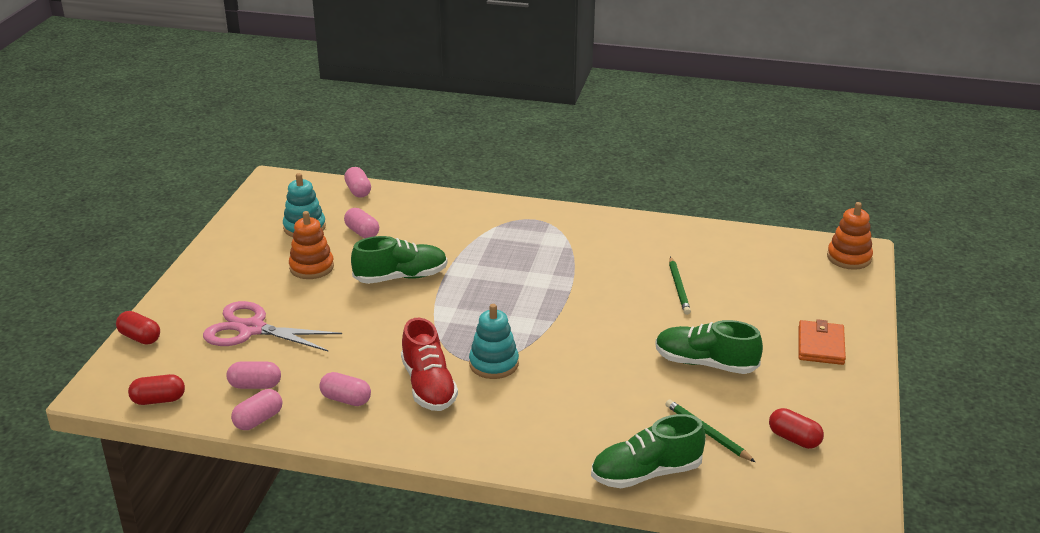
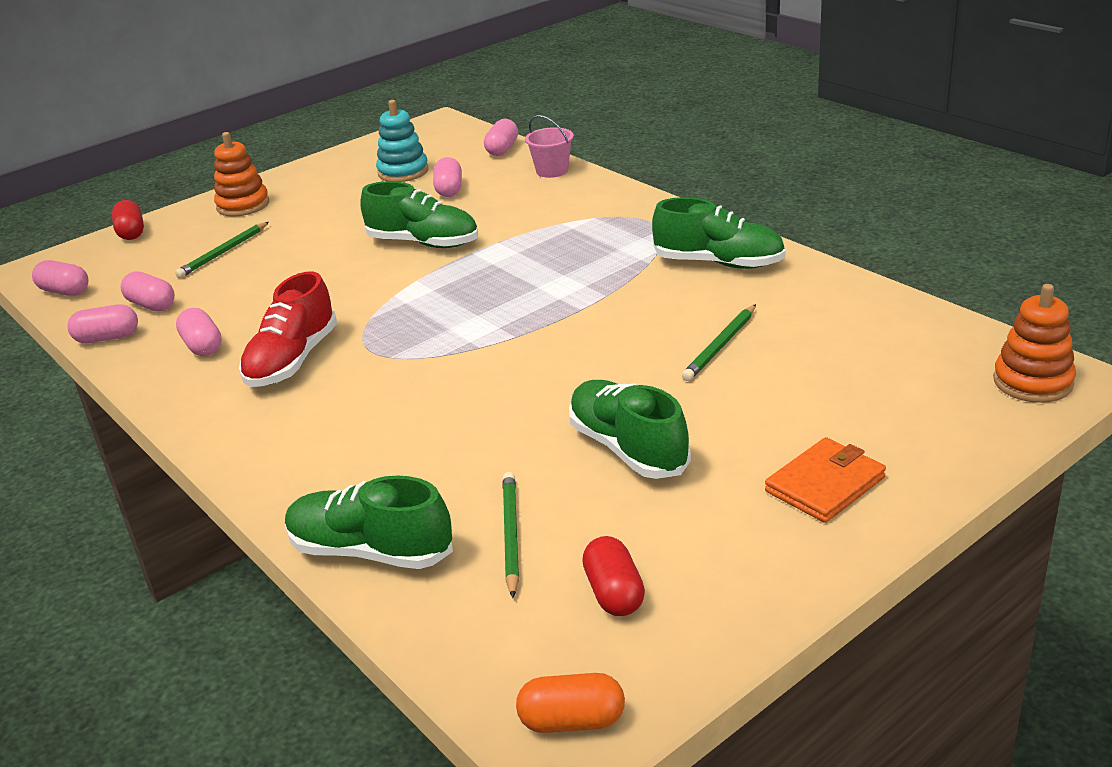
camera: 40 degrees right, 0 degrees up
(158, 400) = (65, 291): red capsule -> pink capsule
(251, 329) = (223, 252): pink scissors -> green pencil
(311, 267) = (356, 210): orange stacking toy -> orange stacking toy (243, 205)
(419, 199) = (552, 171): none -> pink bucket
(494, 364) = (386, 361): turquoise stacking toy -> none
(613, 236) = (719, 263): none -> green shoe
(851, 503) = (572, 721): none -> orange capsule

